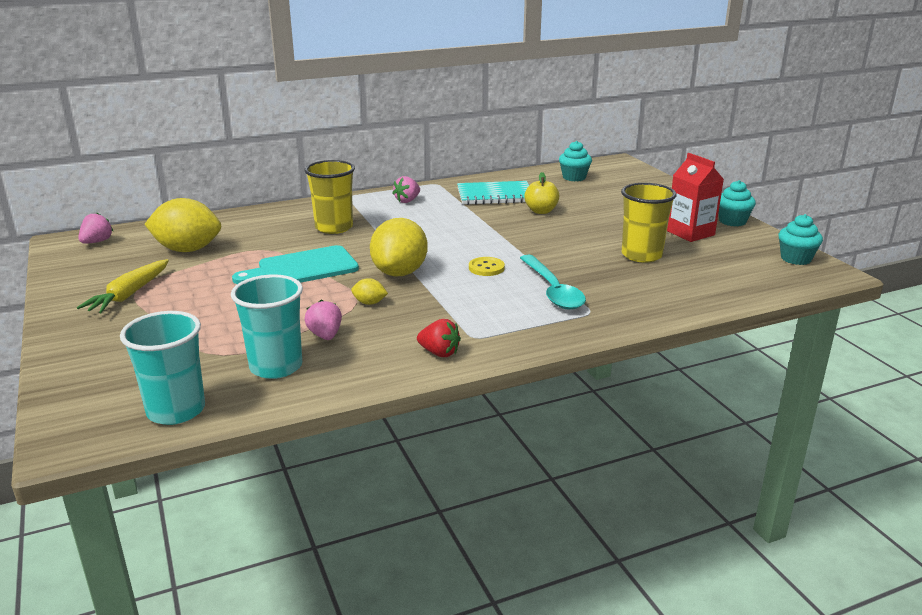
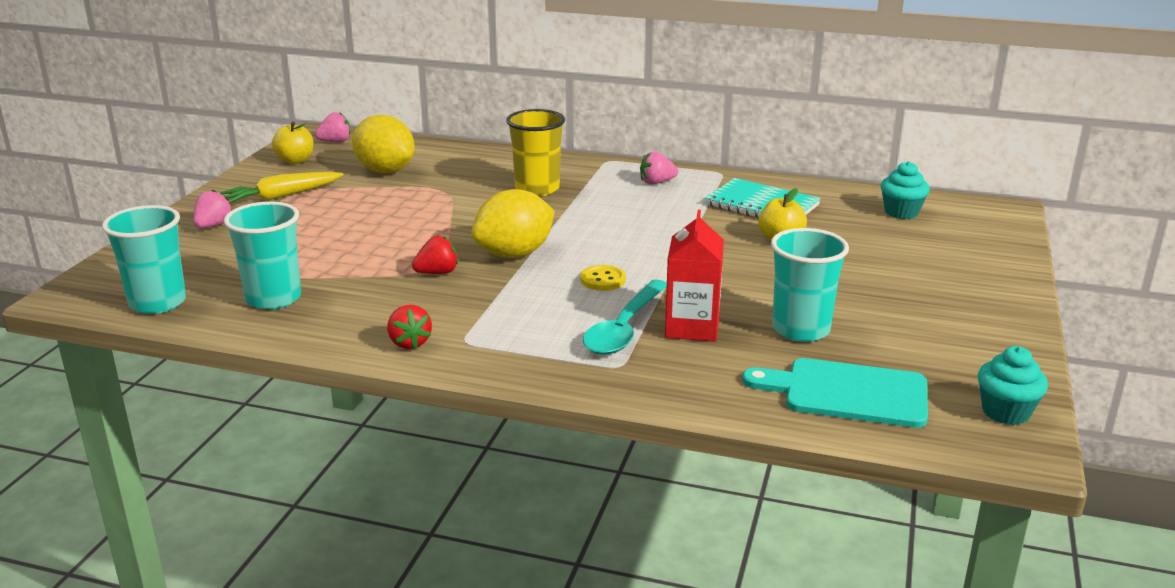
camera: 40 degrees right, 0 degrees up
(86, 265) = (295, 160): none -> yellow apple
(303, 268) = (442, 219): turquoise cutting board -> turquoise cutting board (847, 393)
(325, 335) = (352, 288): pink strawberry -> pink strawberry (213, 225)
(369, 303) = (437, 273): yellow lemon -> red strawberry
(641, 255) = (801, 330): yellow cup -> turquoise cup
(690, 233) = (920, 327): red carton -> red carton (692, 327)
(732, 221) = (1013, 334): turquoise cupcake -> none

